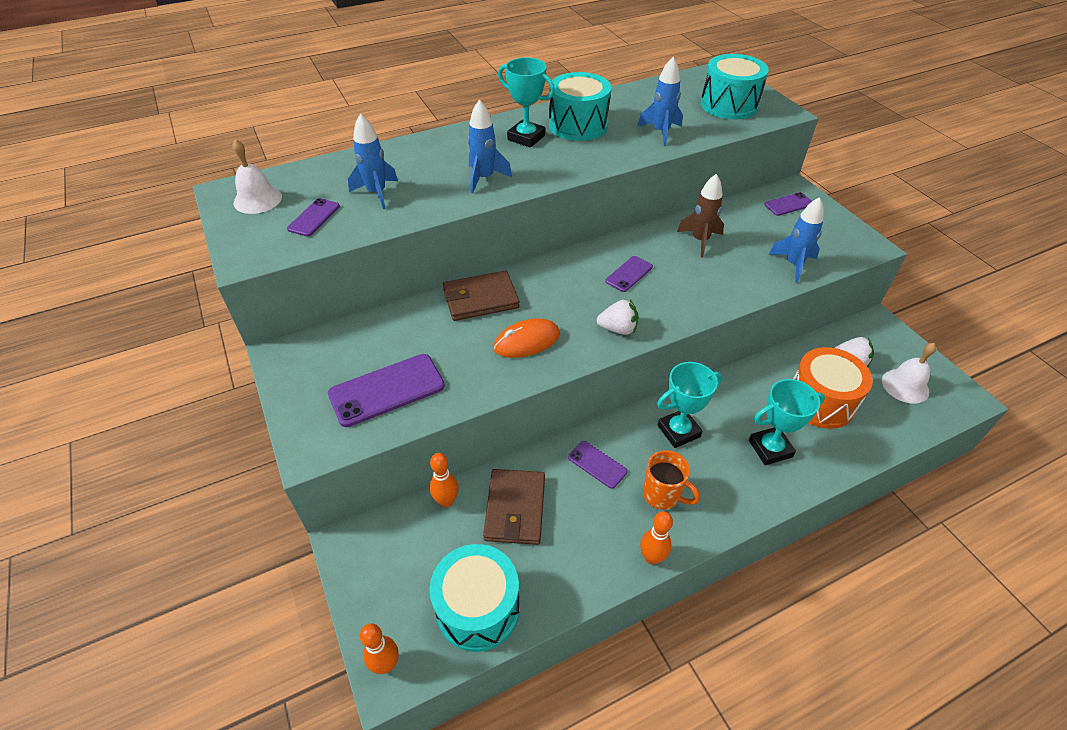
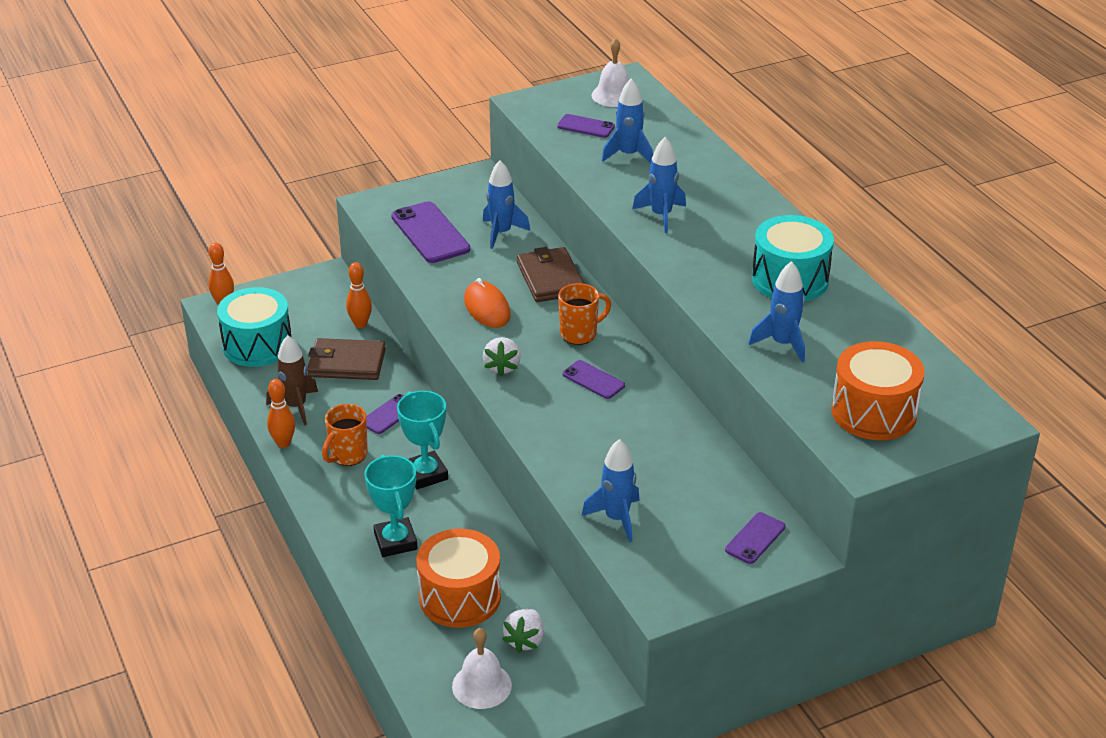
camera: 90 degrees right, 10 degrees down
(397, 333) = (501, 233): none -> blue rocket
(526, 137) = (752, 241): turquoise trophy -> none
(565, 281) = (580, 334): none -> orange mug
(700, 240) = (662, 443): brown rocket -> brown rocket (296, 406)
(729, 105) = (873, 412): turquoise drum -> orange drum
(788, 204) = (755, 538): purple phone -> purple phone turned 60 degrees clockwise

